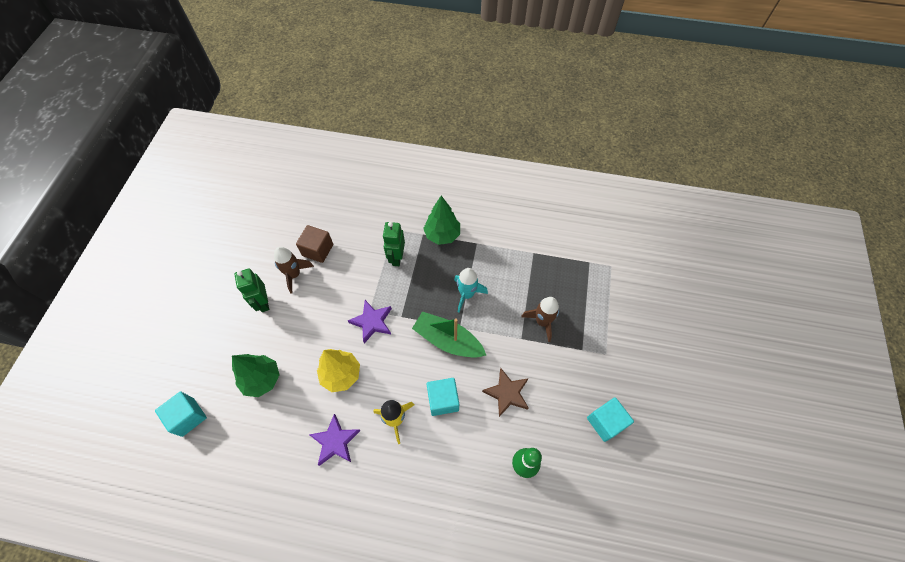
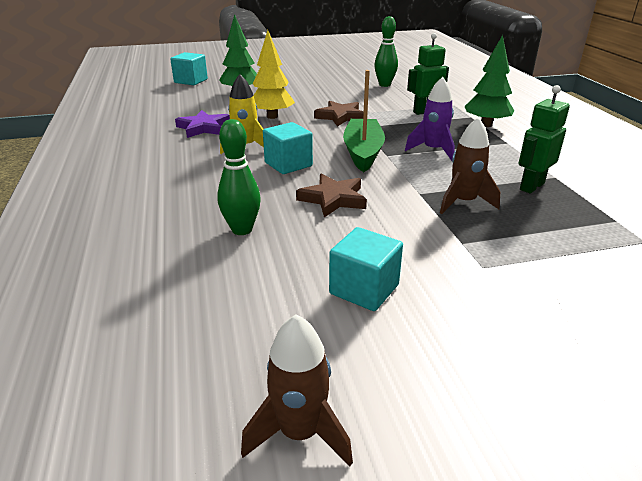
camera: 65 degrees right, 30 degrees down
(263, 302) = (310, 80): green robot -> green robot (531, 186)
(294, 274) = (349, 83): brown rocket -> brown rocket (300, 433)
(318, 250) = (384, 85): brown cube -> green bowling pin
(372, 322) = (340, 116): purple star -> brown star
(467, 294) = (433, 150): turquoise rocket -> purple rocket

